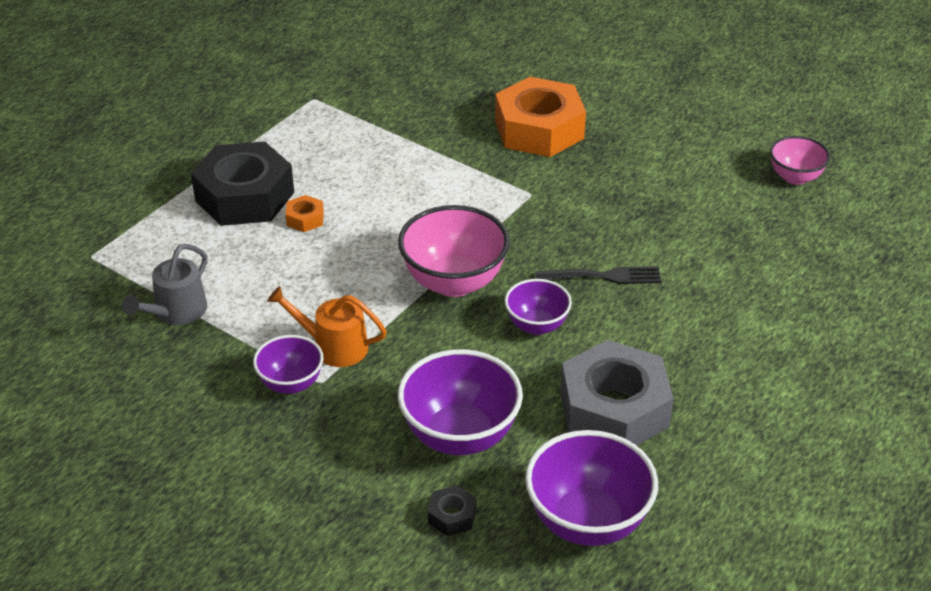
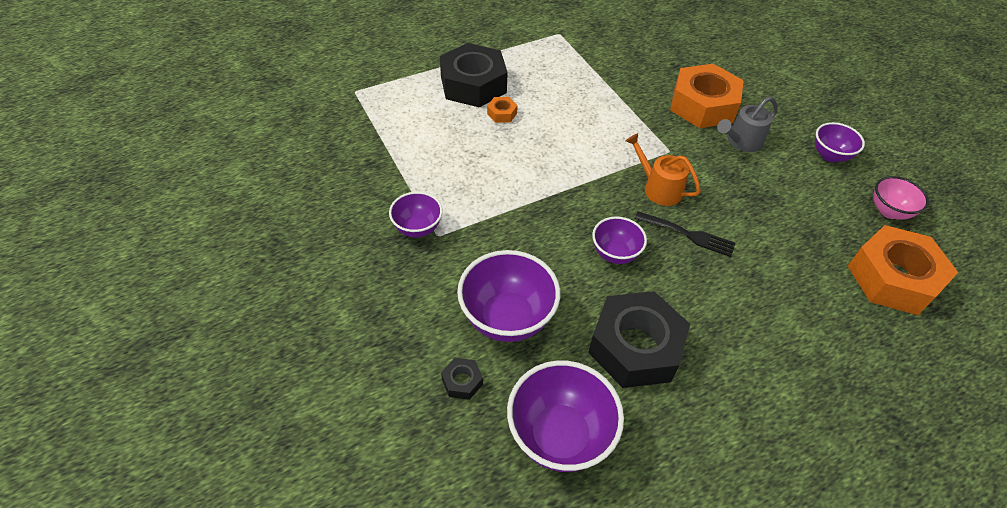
camera: 25 degrees right, 10 degrees up
(176, 311) = (380, 147): grey watering can -> grey watering can (741, 141)
(334, 346) = (463, 212): orange watering can -> orange watering can (658, 188)
(454, 282) = (574, 197): pink bowl -> none
(614, 409) = (635, 347): grey nut -> black nut
(707, 139) = (830, 155): none -> purple bowl
(831, 243) = (893, 278): none -> orange nut

